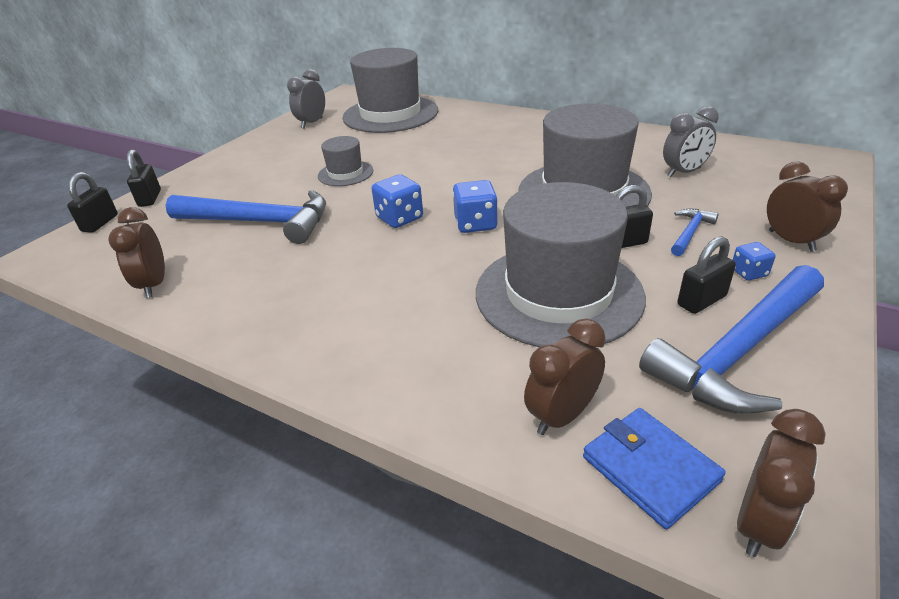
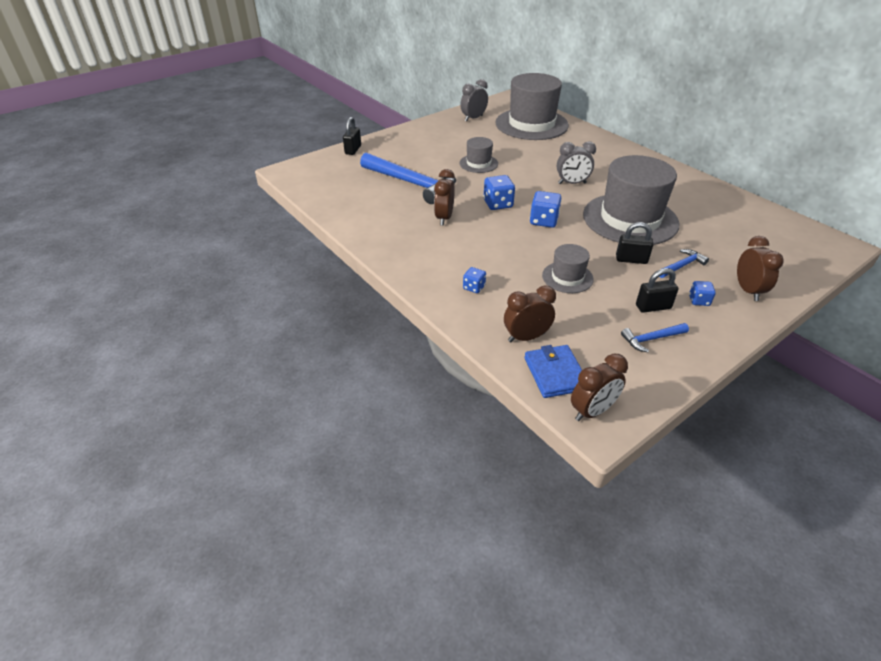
camera: 20 degrees right, 5 degrees up
(100, 223) = (321, 159): black padlock -> none
(154, 285) = (341, 206): brown clock -> brown clock (444, 218)
(430, 354) = (474, 287): none -> blue dice
(558, 294) = (567, 277): grey hat -> grey hat, size x0.48
(684, 172) = (714, 224): grey clock -> grey clock (572, 183)
(739, 351) = (651, 339): blue hammer -> blue hammer, size x0.45

